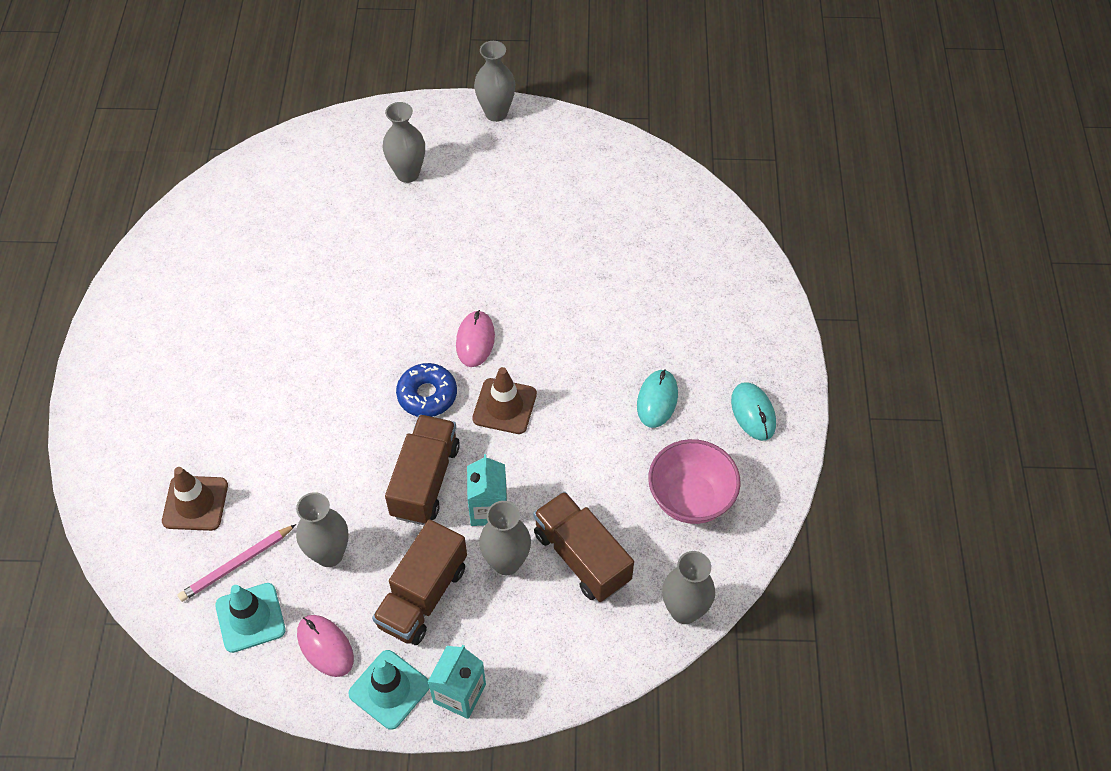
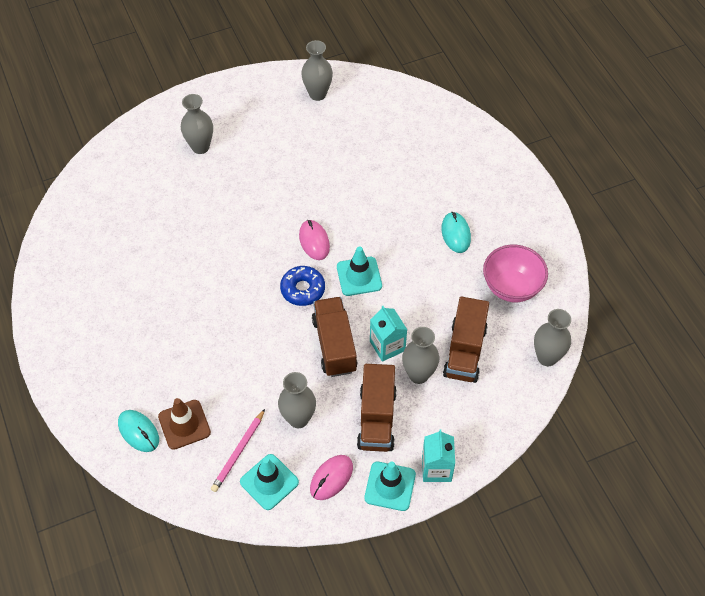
camera: 25 degrees left, 0 degrees up
(325, 646) = (331, 478): pink mouse -> pink mouse turned 75 degrees counterclockwise
(496, 113) = (238, 84): grey vase -> grey vase (317, 94)
(504, 406) = (359, 276): brown traffic cone -> turquoise traffic cone
(582, 557) = (465, 351): brown truck -> brown truck turned 105 degrees counterclockwise
(753, 413) = (520, 218): turquoise mouse -> turquoise mouse (138, 432)

